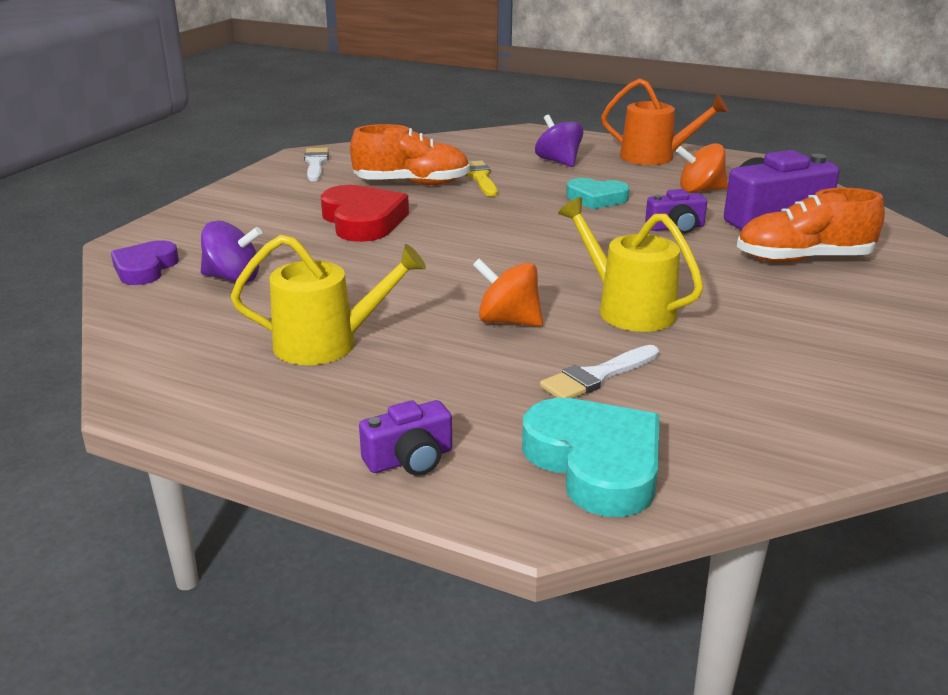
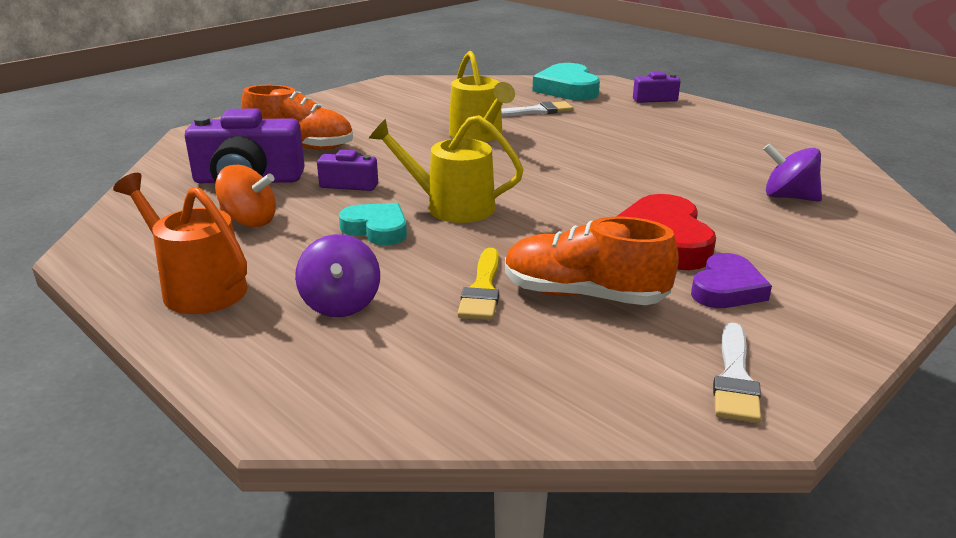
camera: 160 degrees left, 0 degrees up
(145, 268) = (885, 219): purple heart -> purple heart (727, 289)
(327, 344) = (698, 144): yellow watering can -> yellow watering can (451, 206)
(508, 321) = (567, 140): orange spinning top -> none

